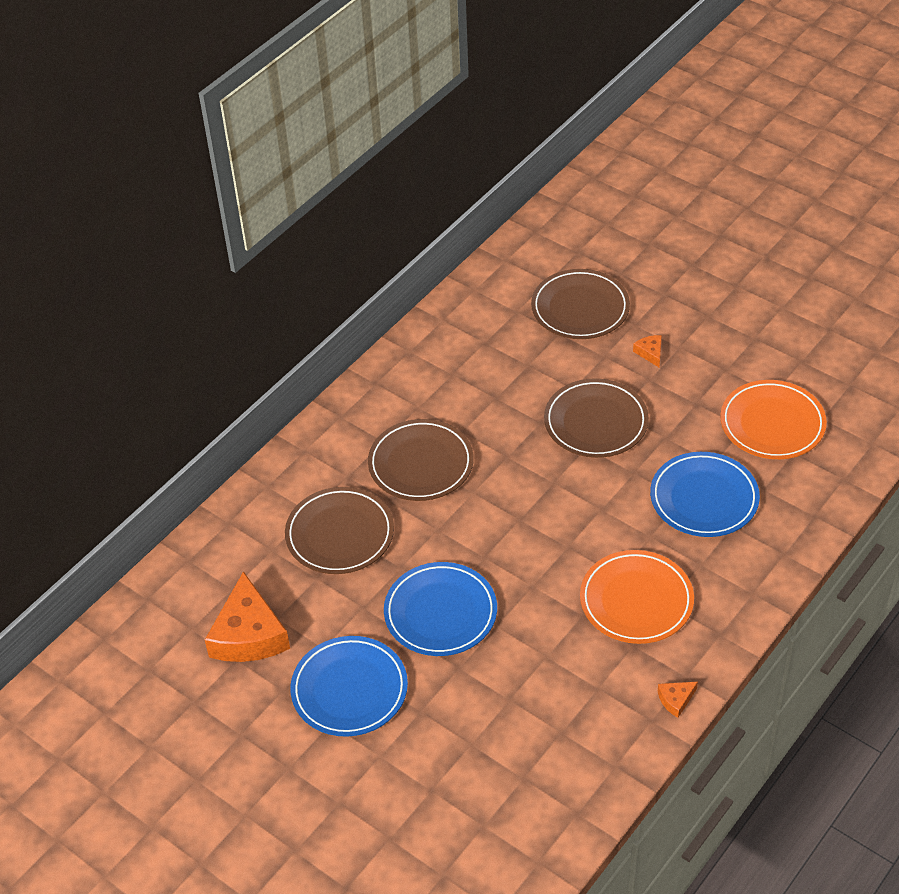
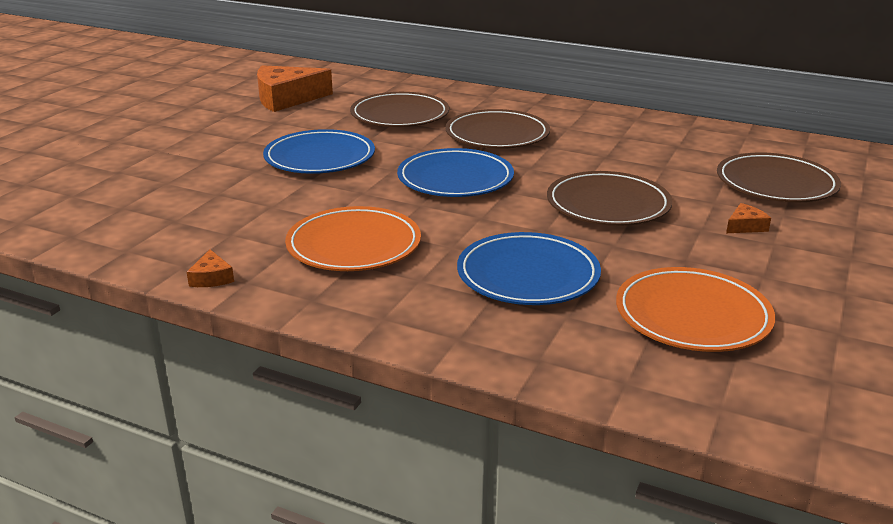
camera: 75 degrees right, 20 degrees down
(349, 689) = (231, 134): blue plate -> blue plate (455, 179)
(676, 700) = (211, 278): orange cheese -> orange cheese turned 150 degrees counterclockwise

